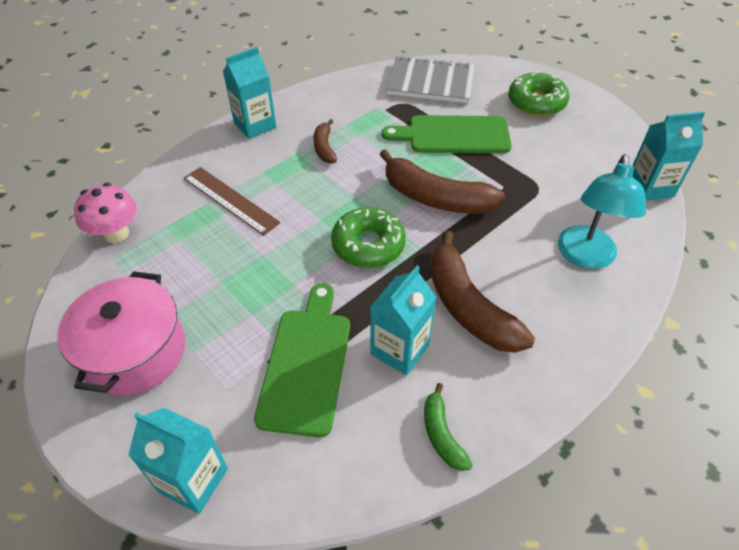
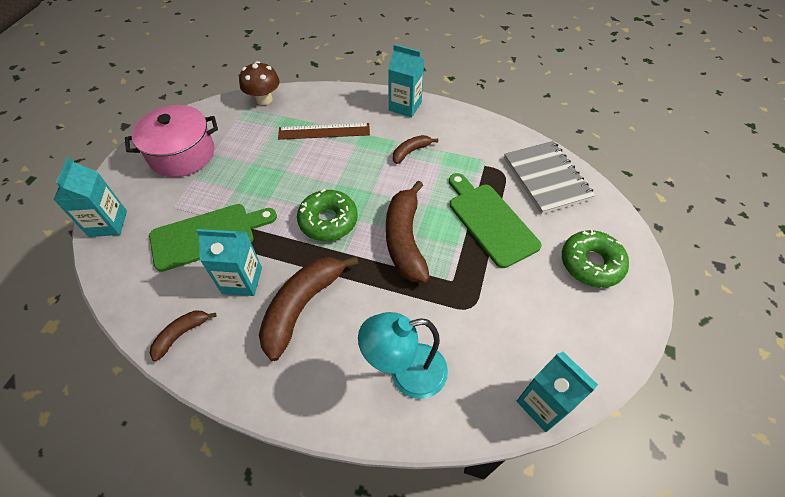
camera: 60 degrees right, 5 degrees up
(116, 233) = (264, 99): pink mushroom -> brown mushroom
(230, 200) = (324, 131): brown ruler -> brown ruler turned 75 degrees clockwise
(442, 434) = (181, 334): green banana -> brown banana

